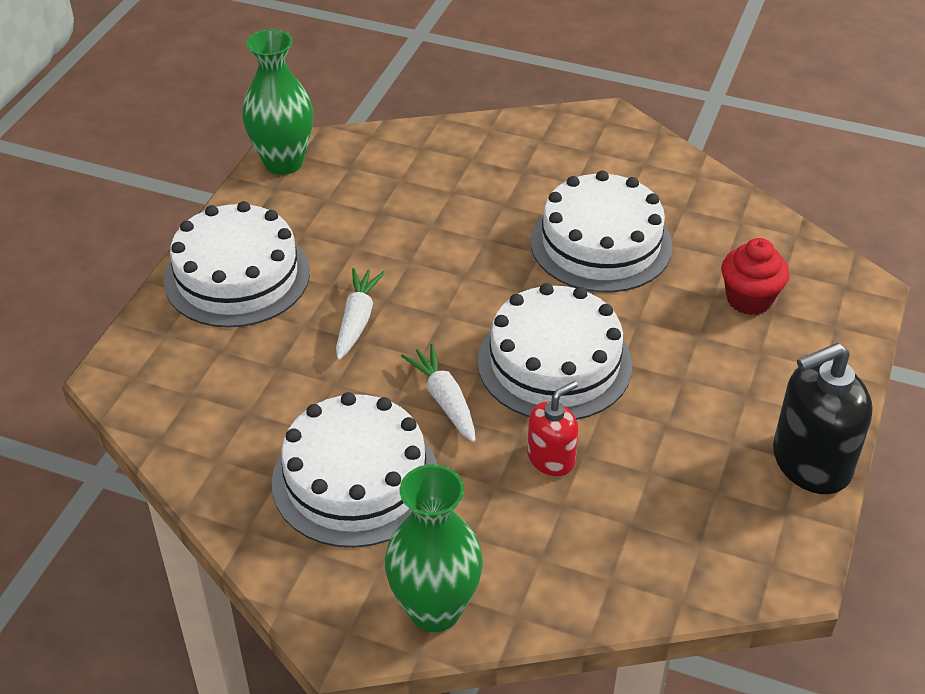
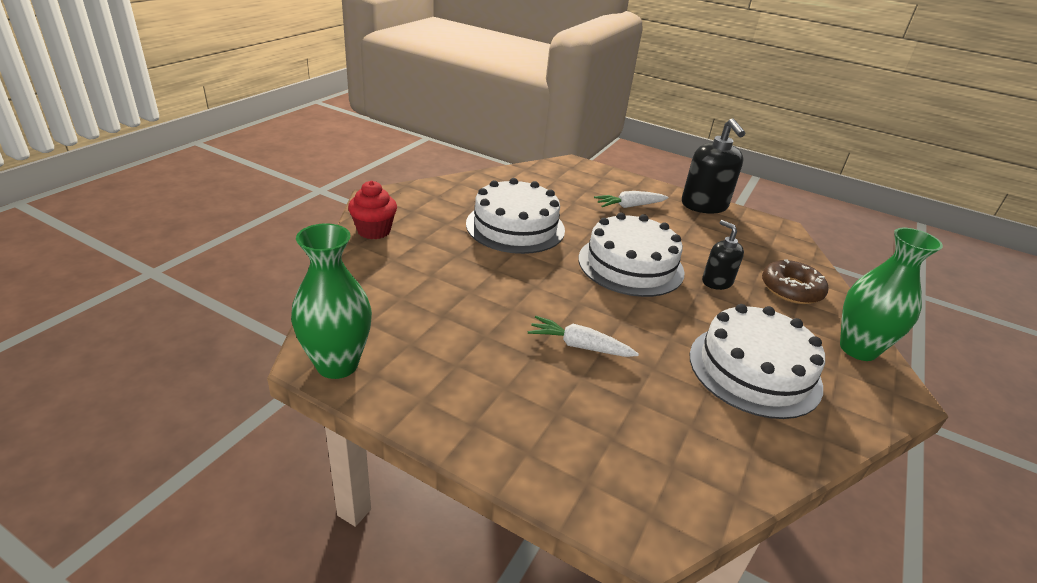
camera: 85 degrees left, 10 degrees down
(237, 276) = (506, 416): white cake -> none
(444, 400) = (668, 315): white carrot -> white carrot (629, 206)
(551, 458) = (716, 282): red soap dispenser -> black soap dispenser
(569, 552) = (791, 289): none -> brown donut
(749, 299) = (578, 193): red cupcake -> red cupcake (374, 231)

